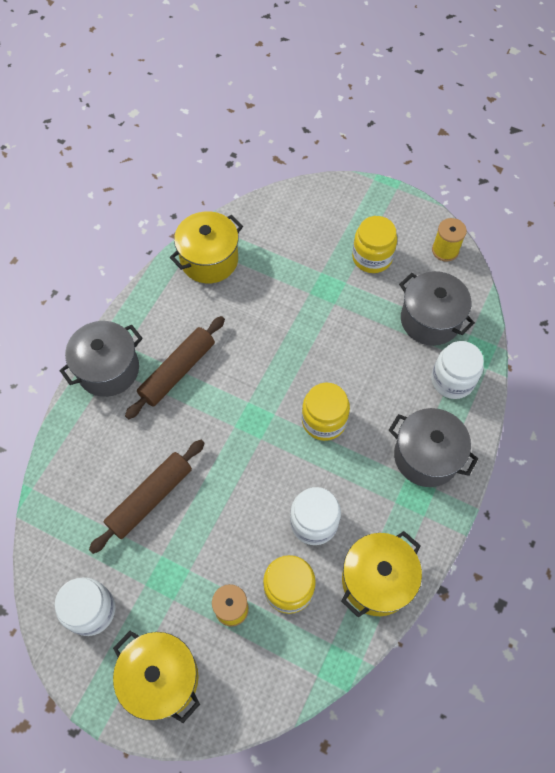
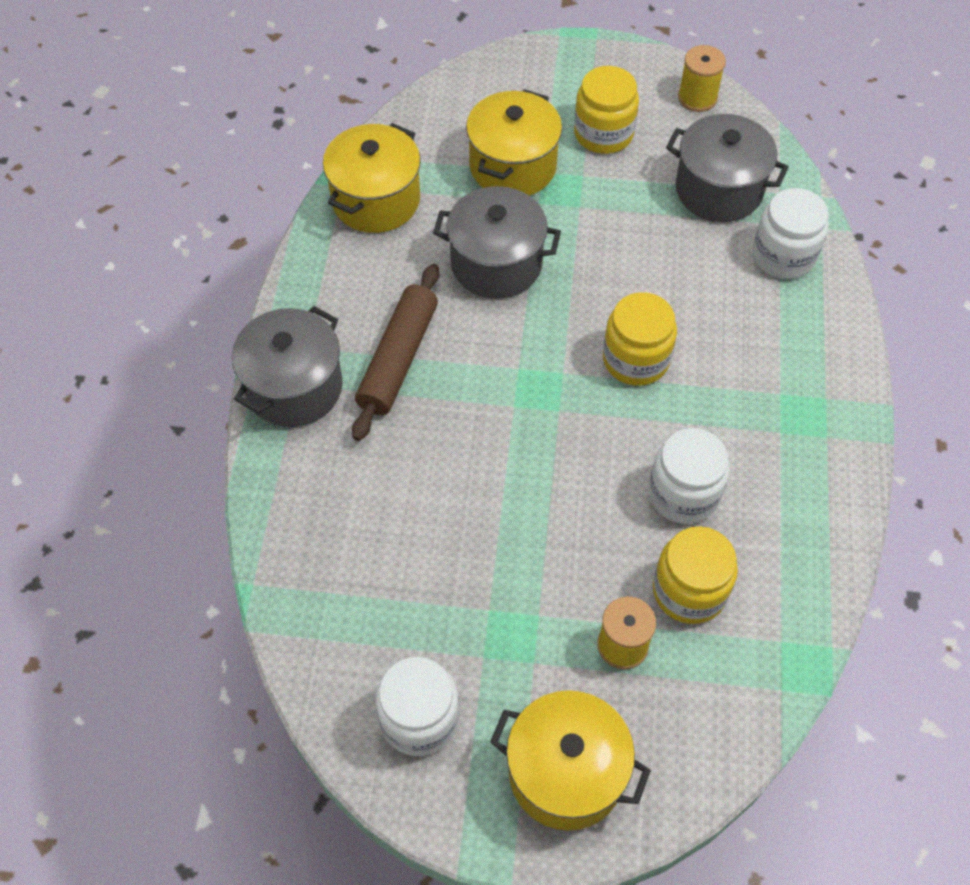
camera: 20 degrees left, 5 degrees down
(150, 498) = (437, 539): brown rolling pin -> none
(376, 580) = (803, 539): yellow pot -> yellow pot (513, 166)
(426, 456) = (794, 361): grey pot -> grey pot (496, 263)

